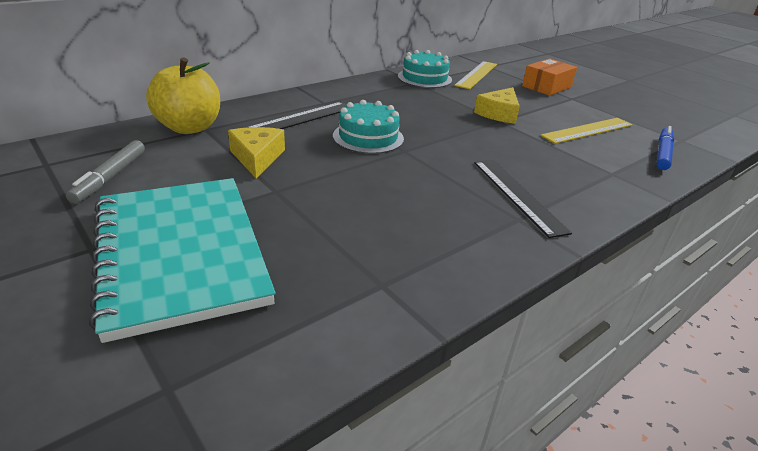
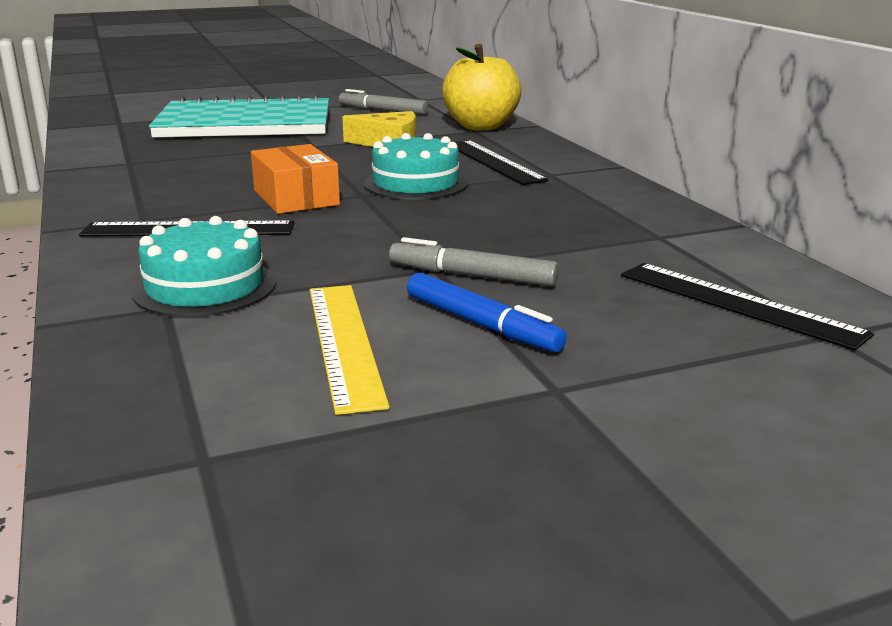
camera: 110 degrees right, 10 degrees down
(424, 78) = (690, 247): turquoise cake -> turquoise cake (205, 287)
(477, 74) = (737, 304): yellow ruler -> black ruler
(499, 113) = (472, 276): yellow cheese -> grey marker
(546, 86) = (655, 377): orange box -> orange box (296, 197)
(663, 153) = (172, 393): blue marker -> blue marker (481, 325)

